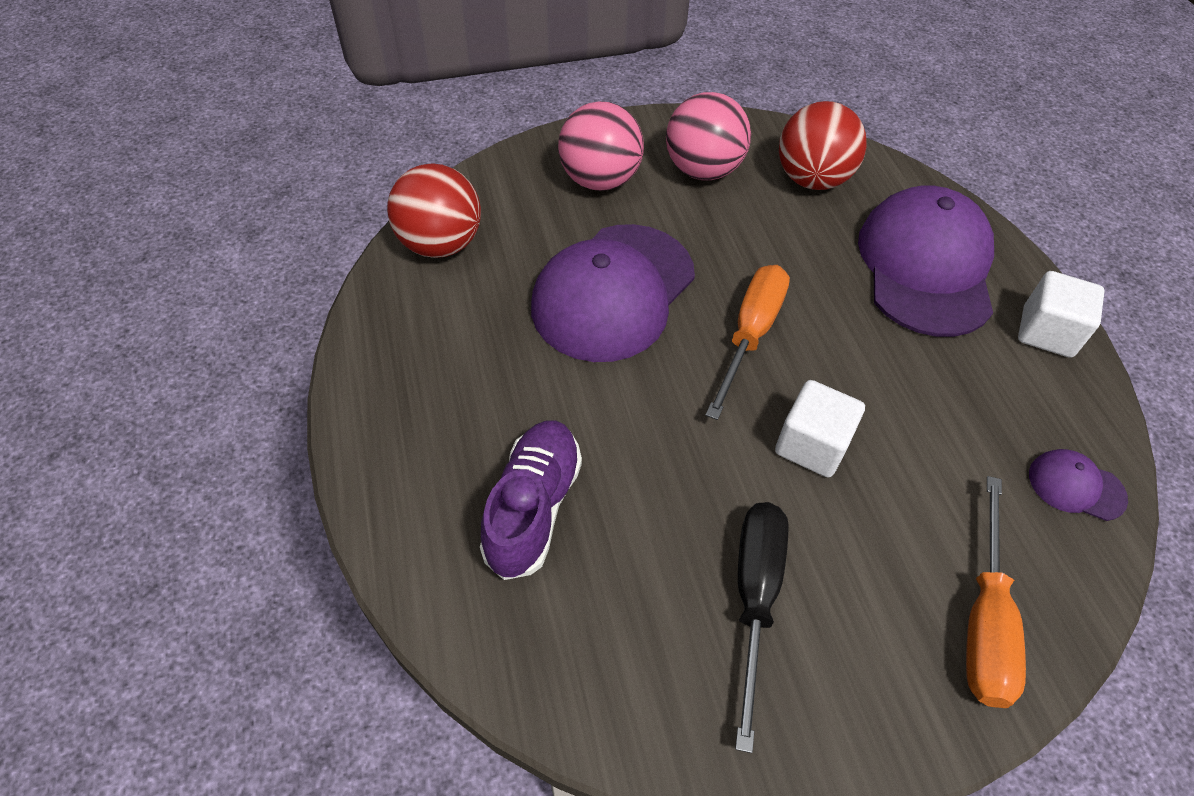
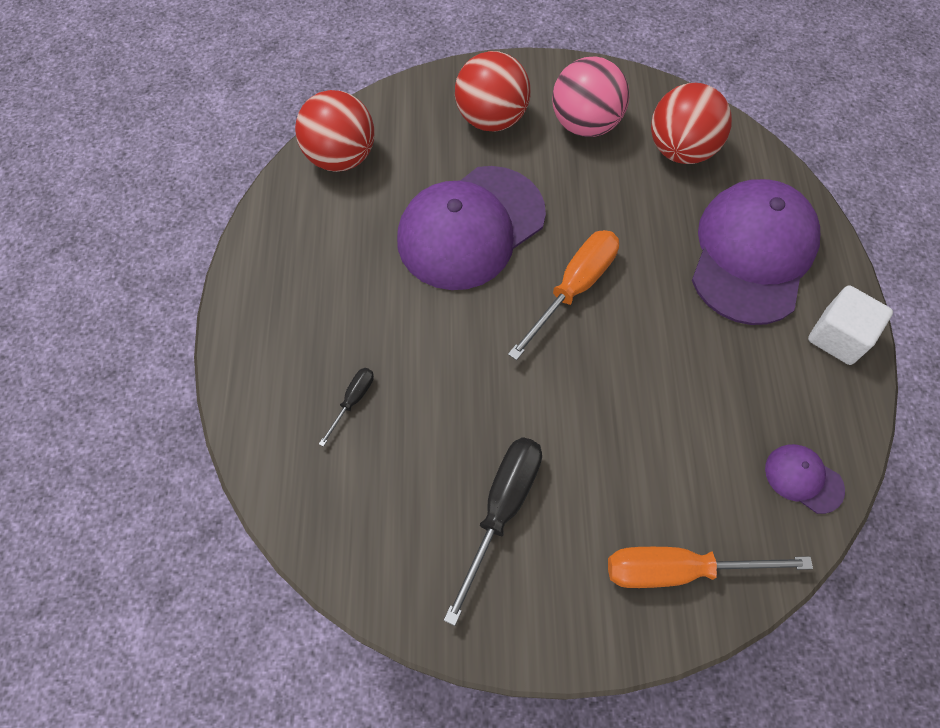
camera: 15 degrees right, 10 degrees up
(533, 508) = (353, 400): purple shoe -> black screwdriver
(600, 180) = (491, 118): pink ball -> red ball
(811, 445) = (591, 396): white cube -> none
(984, 620) = (678, 569): orange screwdriver -> orange screwdriver turned 60 degrees clockwise

